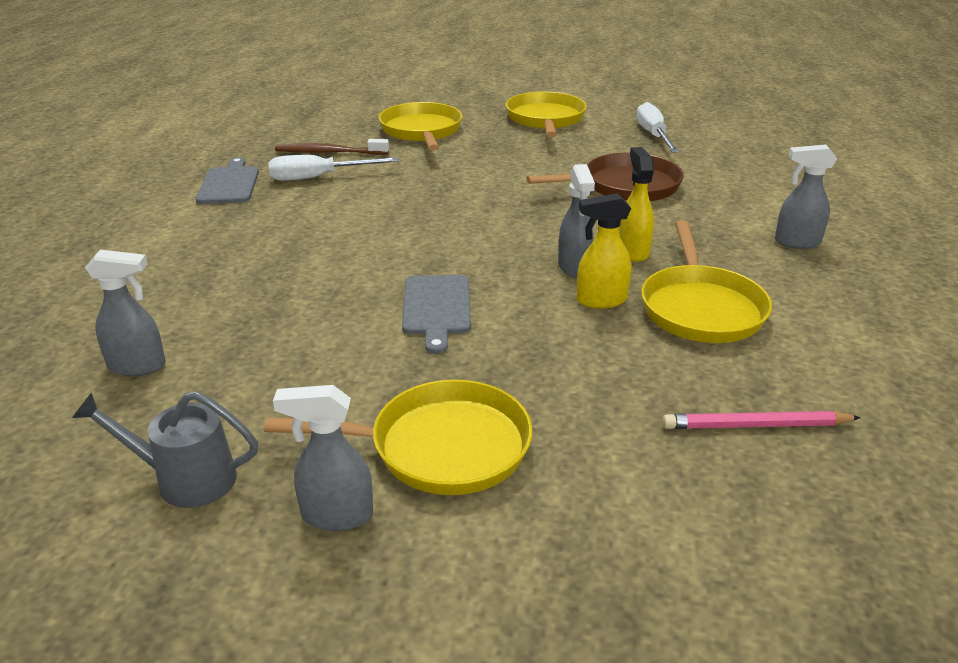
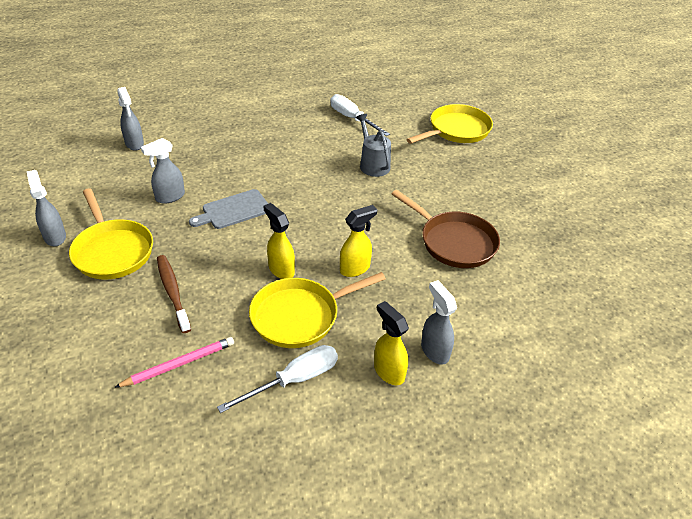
camera: 60 degrees right, 10 degrees up
(185, 479) = (64, 189): grey watering can -> grey watering can (372, 164)
(229, 184) = (319, 95): grey cutting board -> none
(329, 152) = (389, 110): brown toothbrush -> brown toothbrush (172, 292)
(545, 119) = (537, 174): yellow pan -> none
(574, 267) = (314, 248): grey spray bottle -> grey spray bottle (170, 197)
(653, 135) = (566, 235): white screwdriver -> white screwdriver (294, 380)
(756, 425) = (179, 364): pink pencil -> pink pencil turned 90 degrees clockwise
(820, 275) = (388, 371): none -> yellow spray bottle

